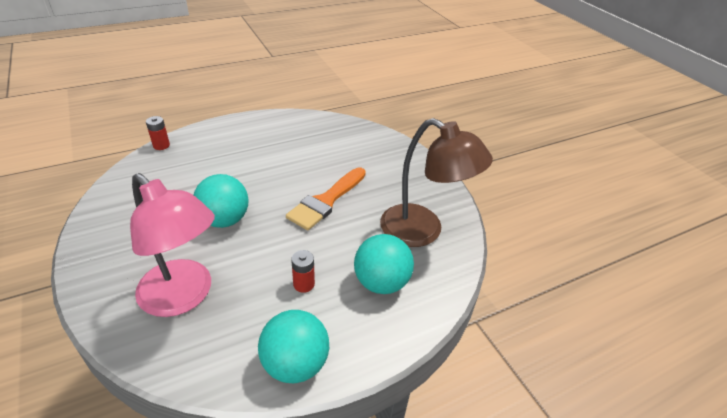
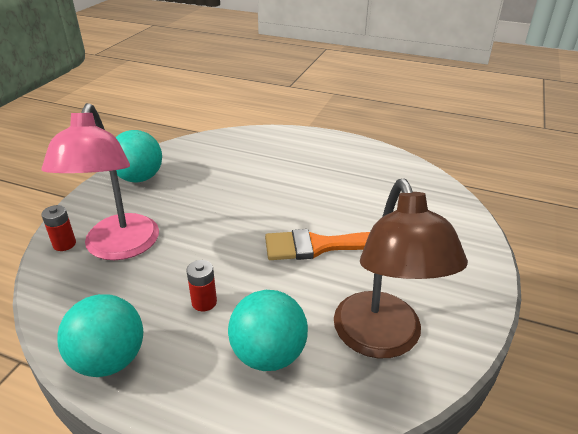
camera: 50 degrees right, 5 degrees down
(161, 145) = (253, 131): red battery -> red battery (64, 244)
(224, 220) = (219, 210): turquoise ball -> turquoise ball (139, 178)

